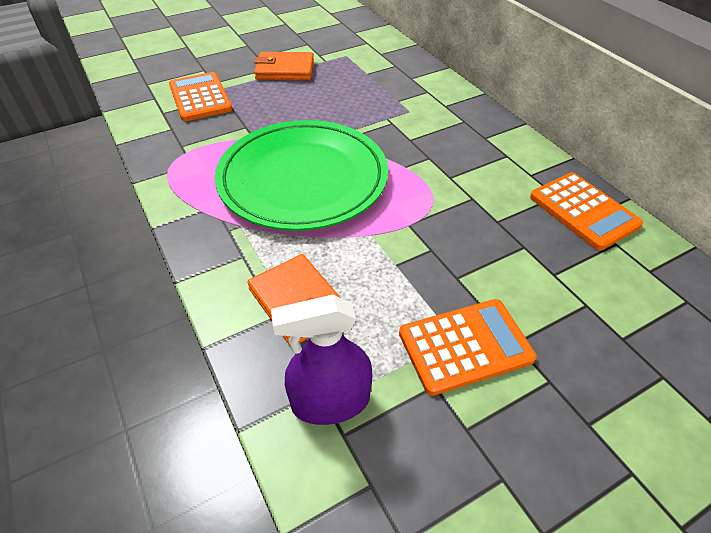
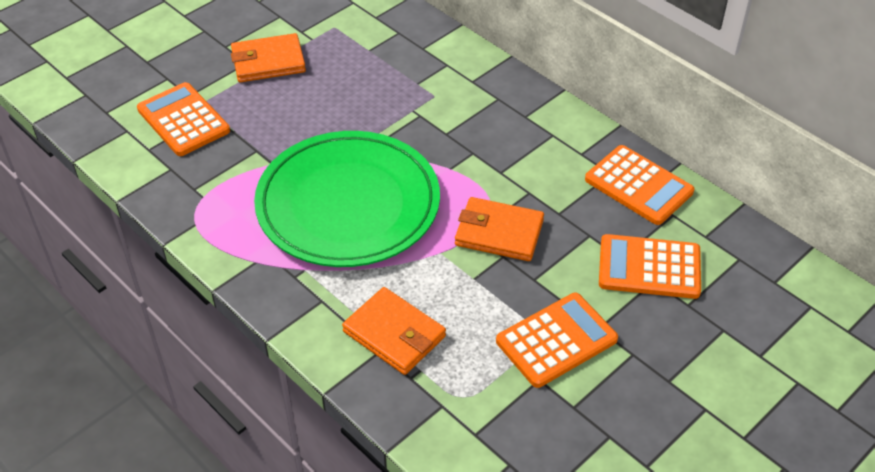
camera: 15 degrees left, 0 degrees up
(330, 401) = (455, 412): purple spray bottle -> none
(433, 228) = (499, 233): none -> orange wallet
(583, 290) = (649, 267): none -> orange calculator

